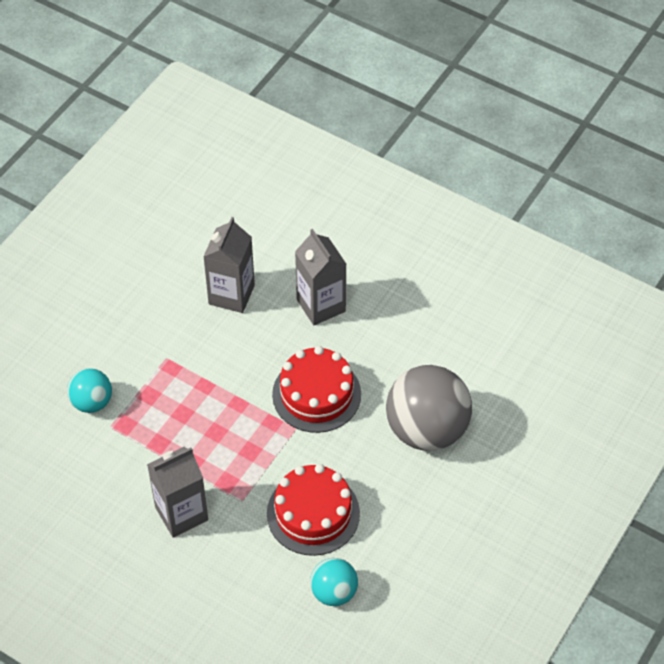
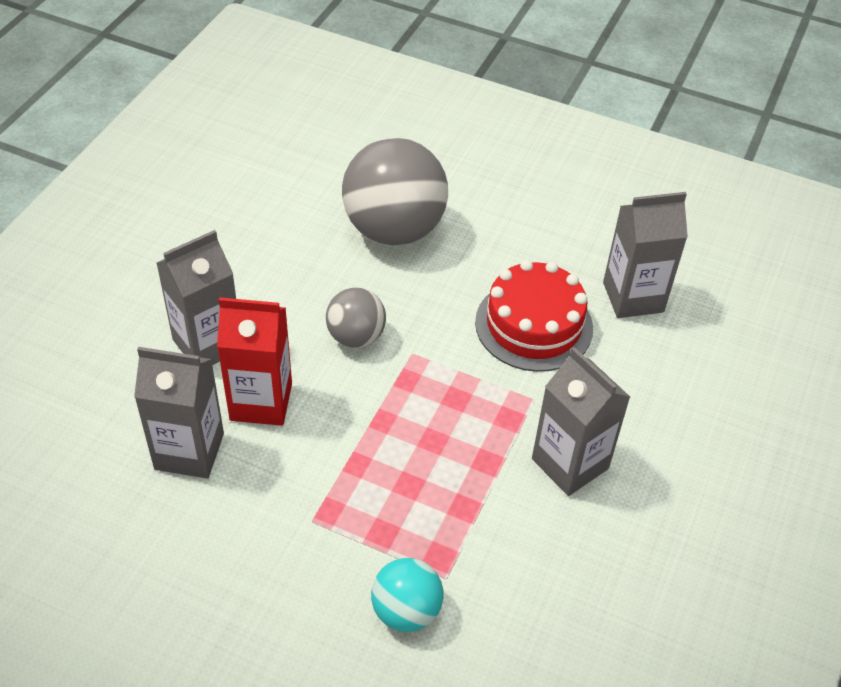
camera: 100 degrees left, 5 degrees down
(266, 334) = (261, 401): none -> red carton
(316, 394) = (356, 337): red cake -> grey ball
(334, 592) = (633, 297): turquoise ball -> grey carton

